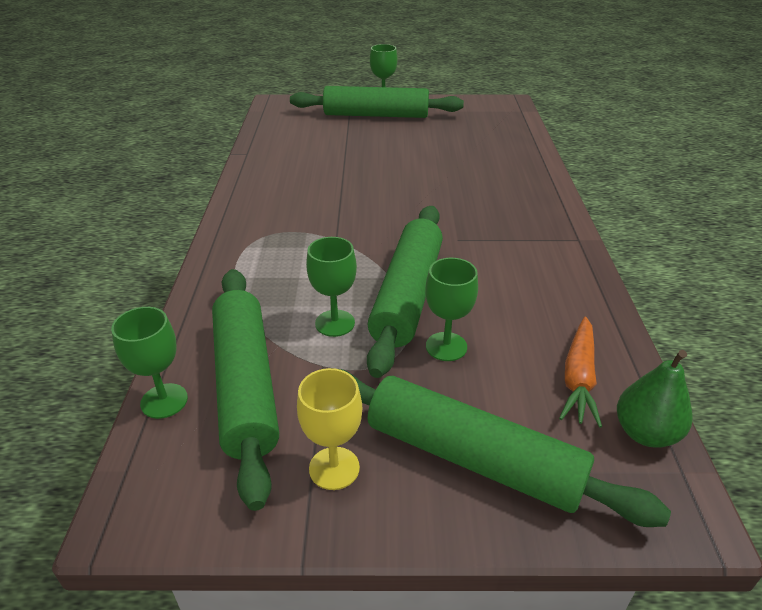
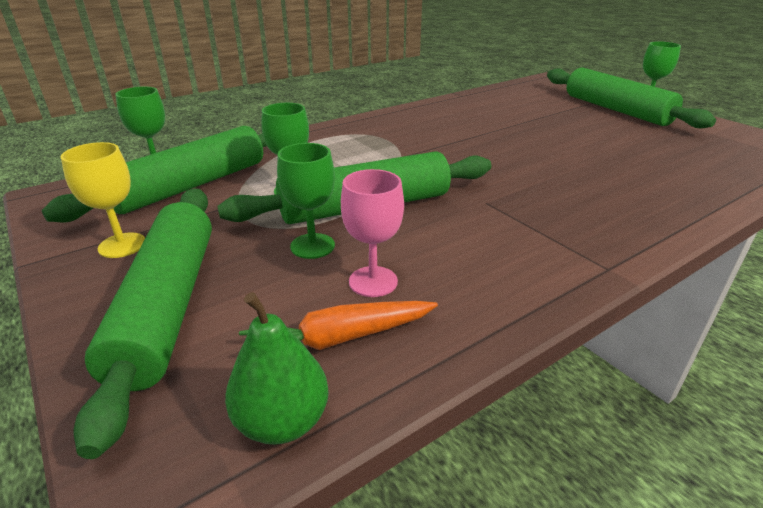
camera: 55 degrees right, 5 degrees down
(521, 336) = (373, 281): none -> pink goblet

